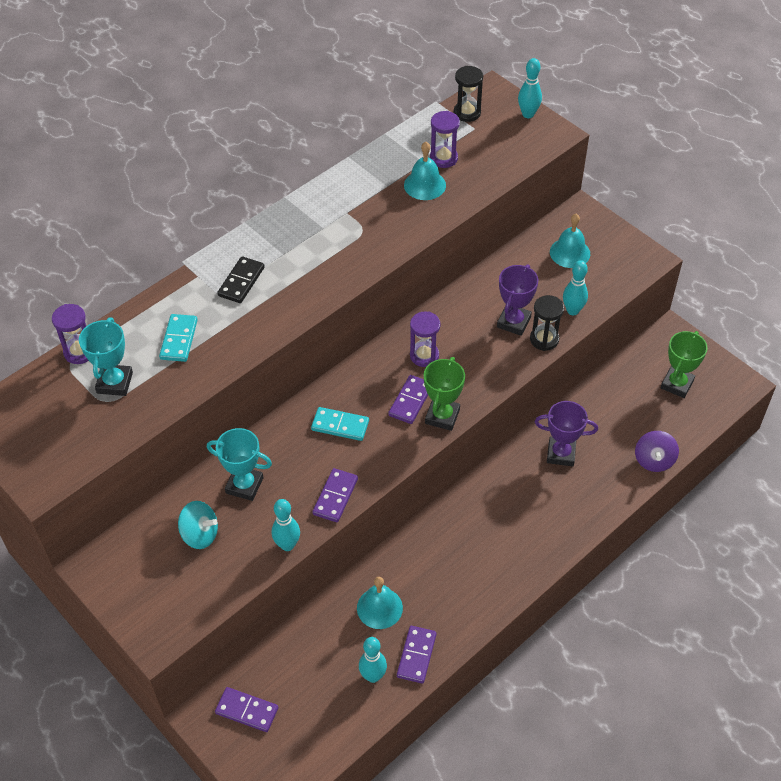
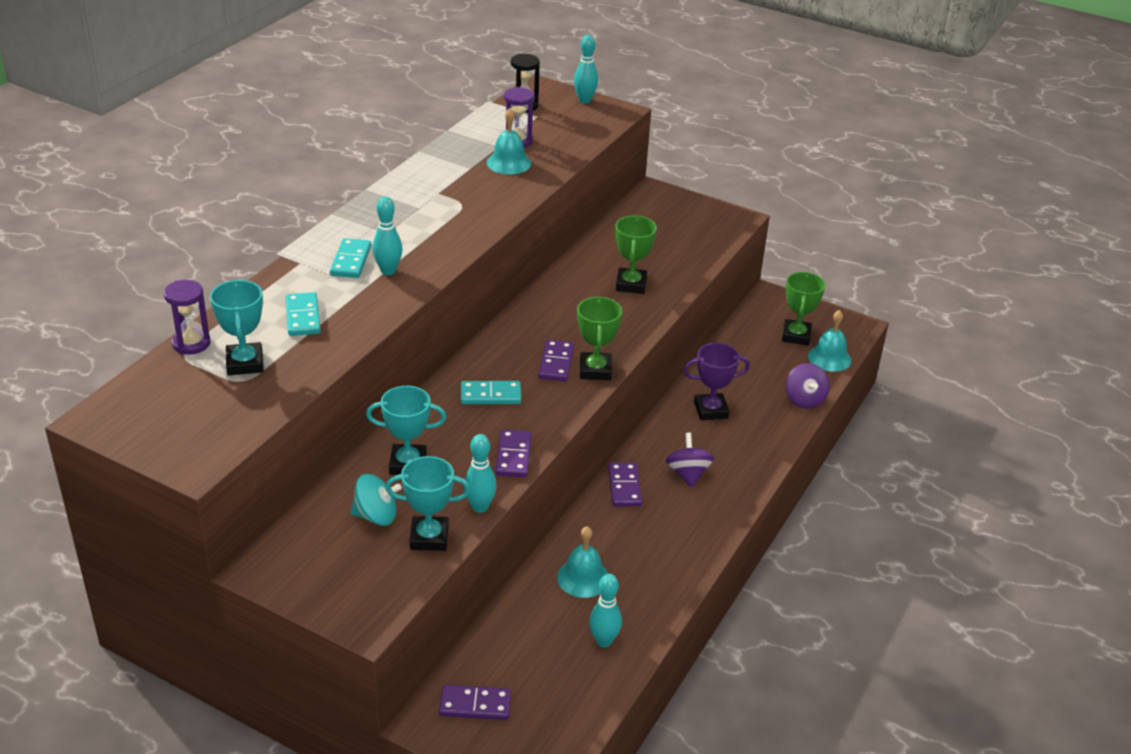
camera: 20 degrees left, 15 degrees down
(235, 567) = (429, 537): none -> turquoise trophy
(241, 282) = (351, 261): black domino -> turquoise domino
(416, 655) = (642, 612): purple domino -> purple domino (624, 487)
(424, 355) = (552, 324): purple hourglass -> none
(512, 520) = (688, 474): none -> purple spinning top
(513, 322) = (631, 284): purple trophy -> green trophy
(544, 339) = (668, 293): black hourglass -> none
(570, 253) = (659, 224): turquoise bell -> turquoise bell (829, 358)
(572, 310) = (685, 267): turquoise bowling pin -> turquoise bowling pin (388, 271)

